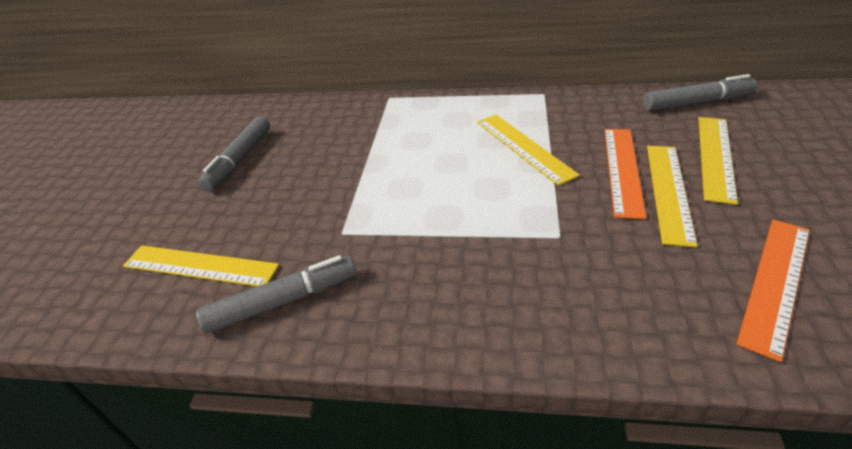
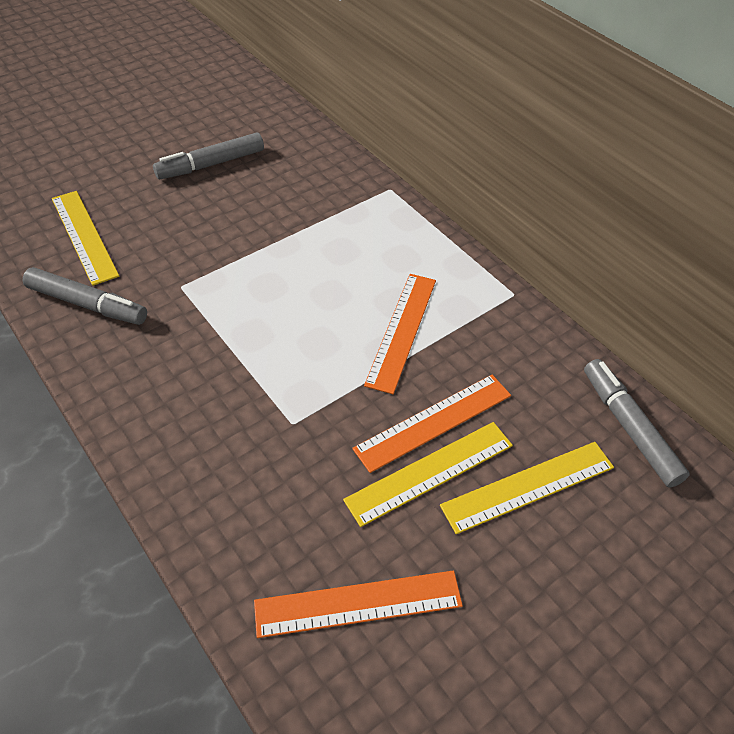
camera: 40 degrees right, 10 degrees up
(523, 147) = (401, 330): yellow ruler -> orange ruler
(696, 102) = (628, 427): grey marker -> grey marker turned 150 degrees counterclockwise

